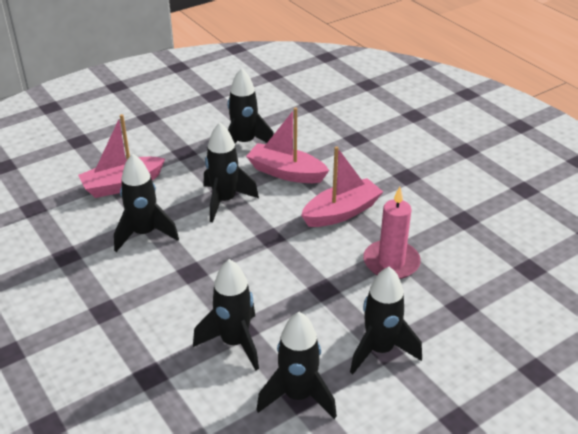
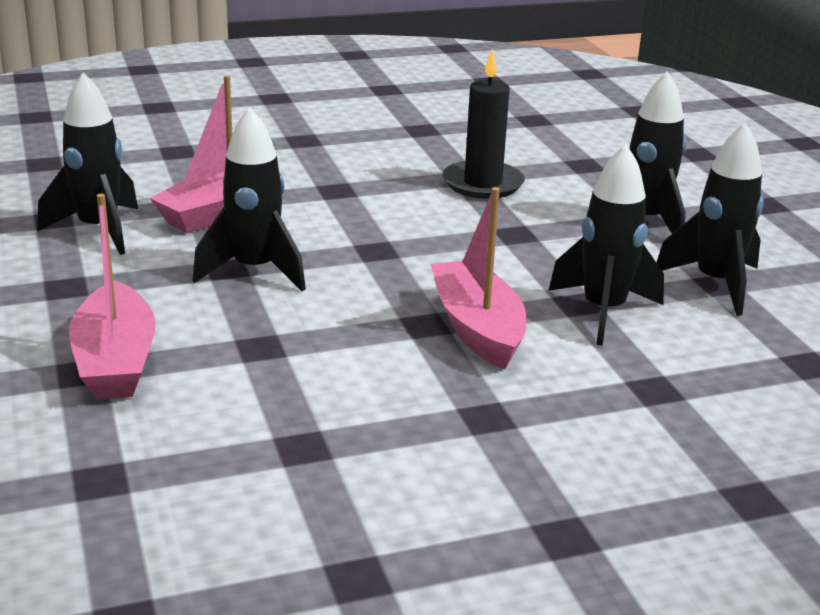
camera: 75 degrees left, 10 degrees down
(144, 234) = (293, 355): black rocket -> none
(341, 212) = (354, 193): pink boat -> pink boat (477, 328)
(391, 262) = (483, 184): pink candle -> black candle

